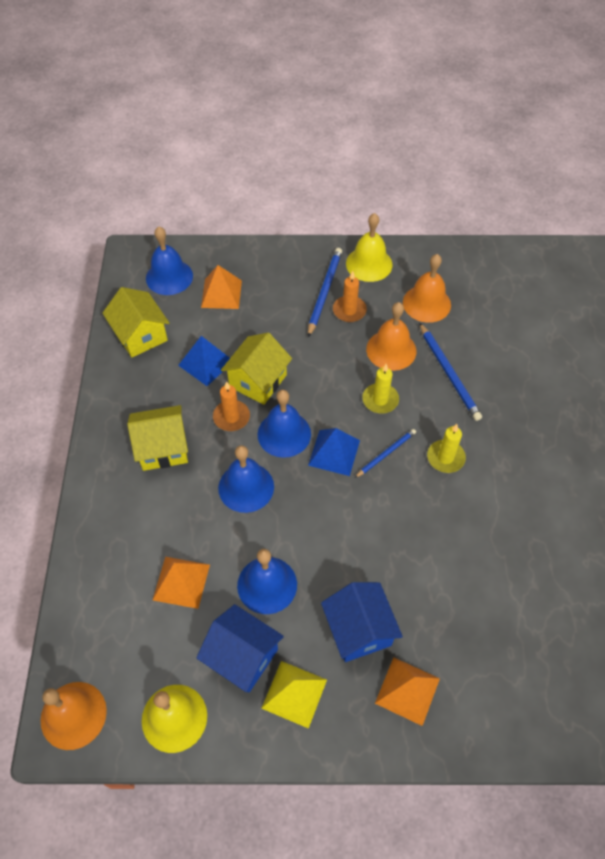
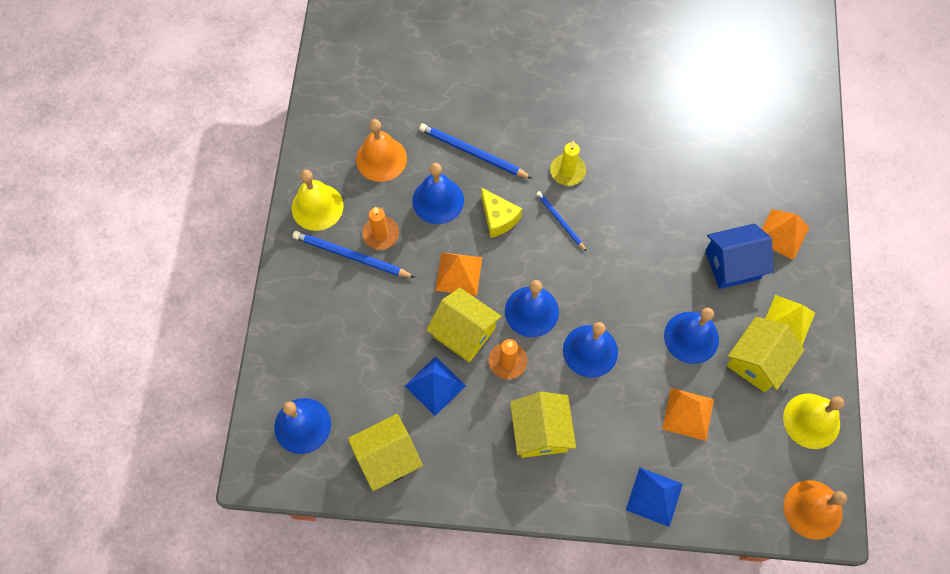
camera: 85 degrees left, 10 degrees up
(221, 294) = (338, 366): orange pyramid -> orange pyramid (459, 273)
(242, 656) = (757, 362): blue house -> yellow house
(334, 452) = (556, 267): blue pyramid -> blue pyramid (654, 496)
(380, 400) = (498, 218): yellow candle -> yellow cheese
(391, 350) = (438, 200): orange bell -> blue bell
(449, 373) = (472, 153): blue pencil -> blue pencil turned 135 degrees counterclockwise

